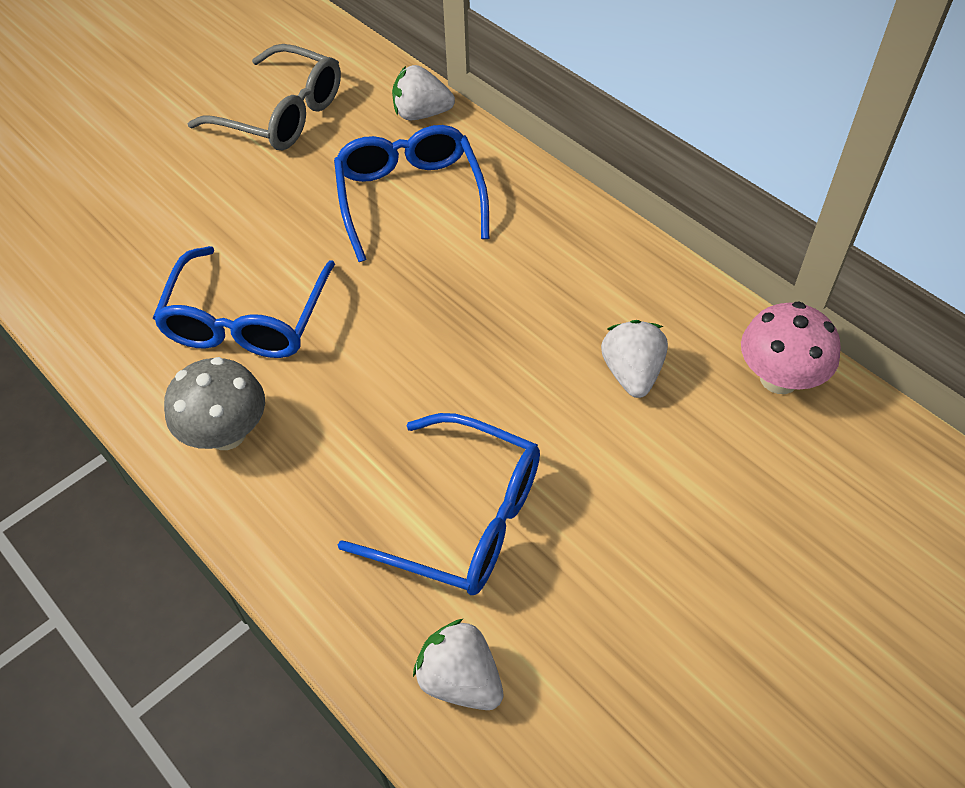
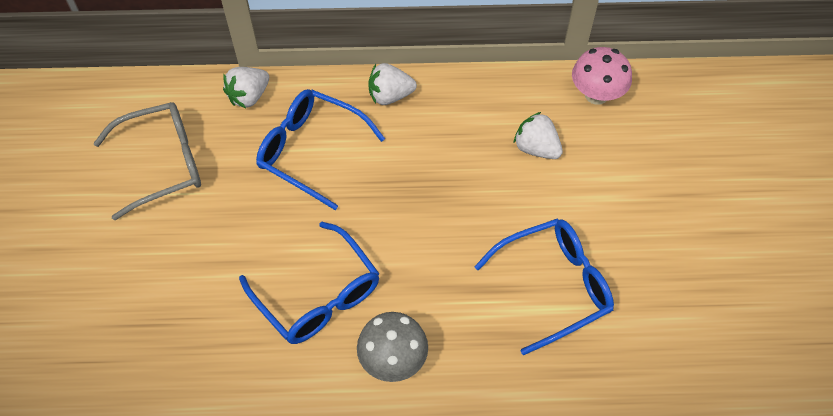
camera: 50 degrees left, 5 degrees up
(460, 679) = (642, 353): white strawberry -> white strawberry (390, 96)

